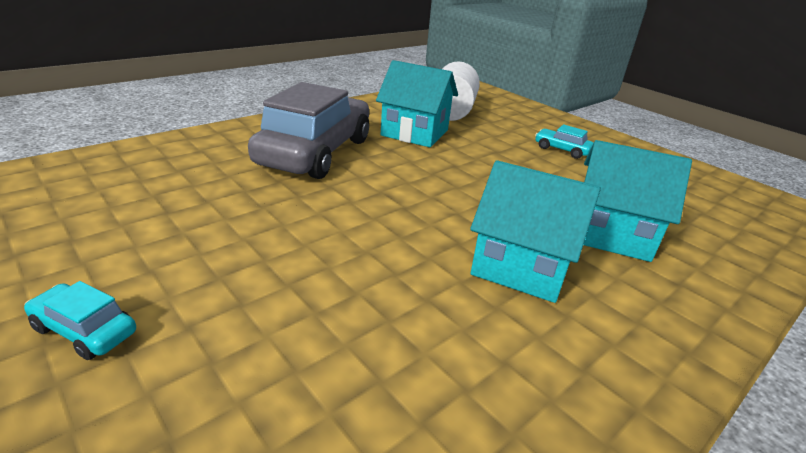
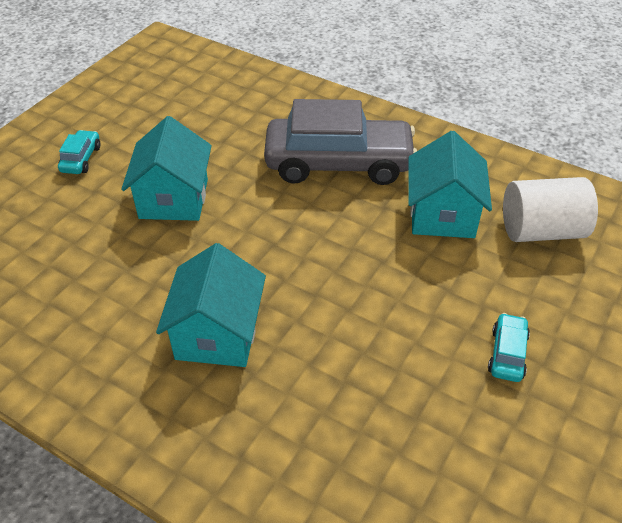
camera: 75 degrees right, 15 degrees up
(610, 233) = (308, 403): turquoise house -> turquoise house (174, 198)

